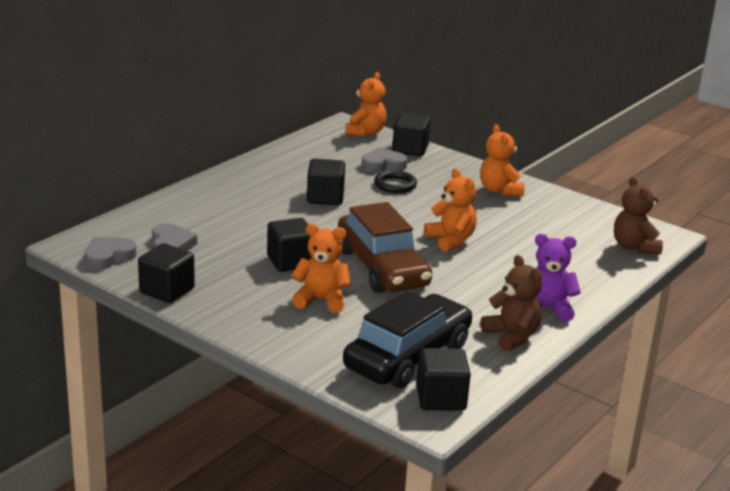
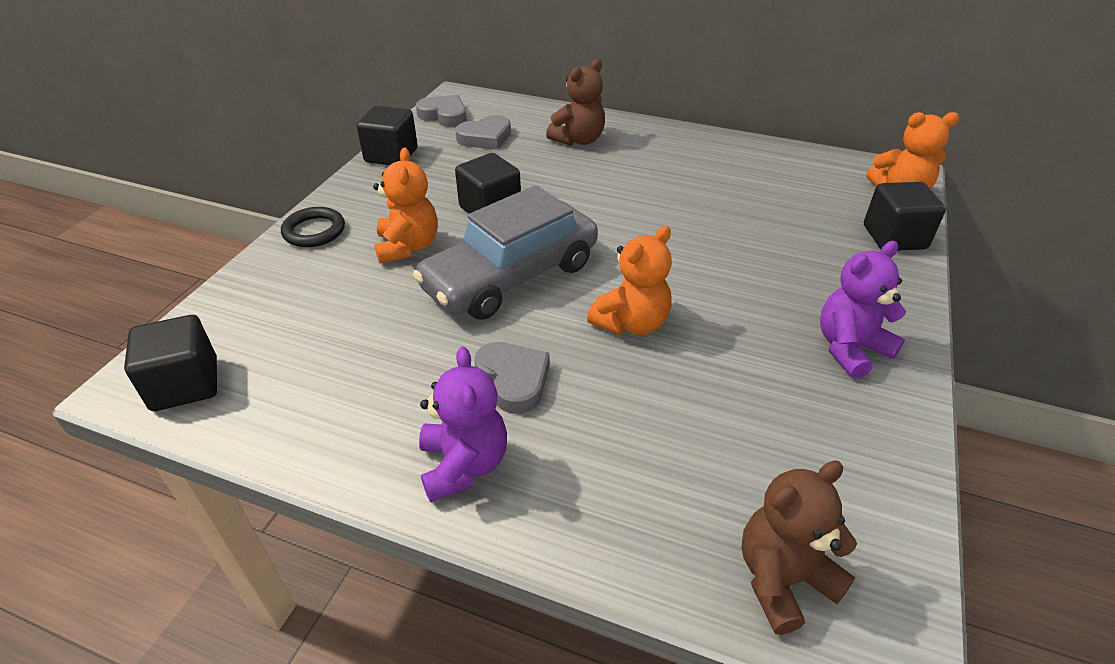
camera: 75 degrees right, 15 degrees up
(325, 197) = (672, 200): black cube -> none
(382, 268) = (511, 276): brown car -> grey car
(383, 165) = (814, 224): grey heart -> grey heart (513, 380)
(395, 185) = (762, 245): black ring -> black ring (314, 231)
(408, 356) = (287, 337): black car -> none
(499, 190) = (850, 348): orange teddy bear -> purple teddy bear
(511, 336) = (363, 433): brown teddy bear -> brown teddy bear (578, 140)

